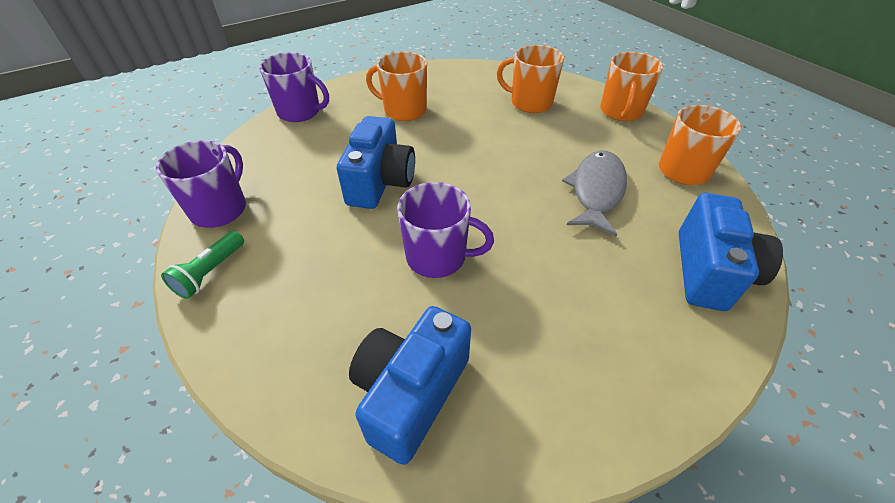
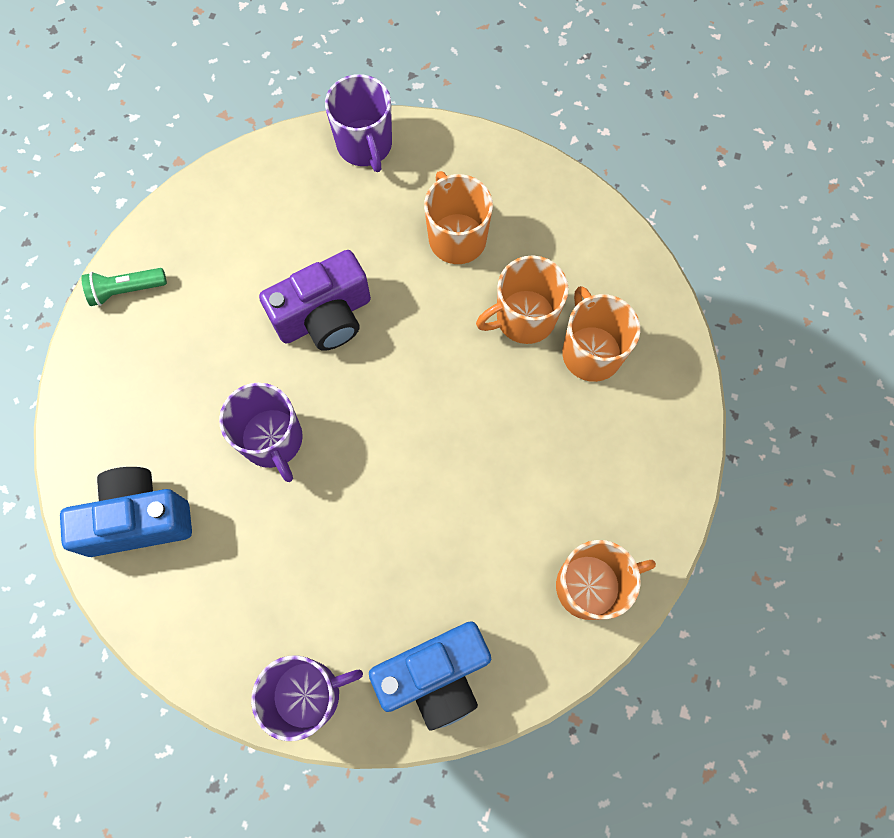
camera: 50 degrees right, 25 degrees up
(220, 209) = (187, 224): purple mug -> purple mug (308, 694)
(380, 182) = (325, 317): blue camera -> purple camera
(596, 191) = (476, 517): grey fish -> none
(621, 112) = (662, 462): orange mug -> orange mug (524, 318)

